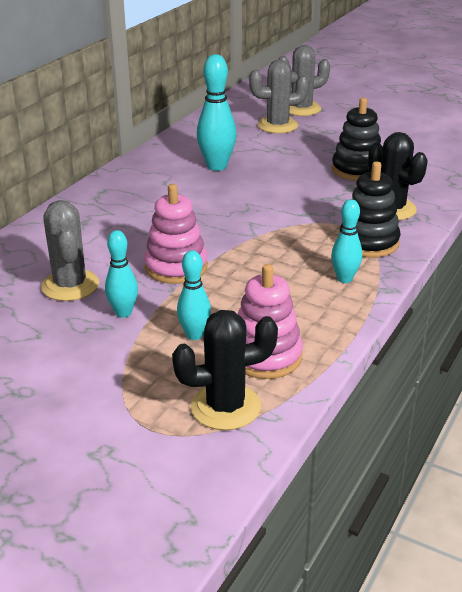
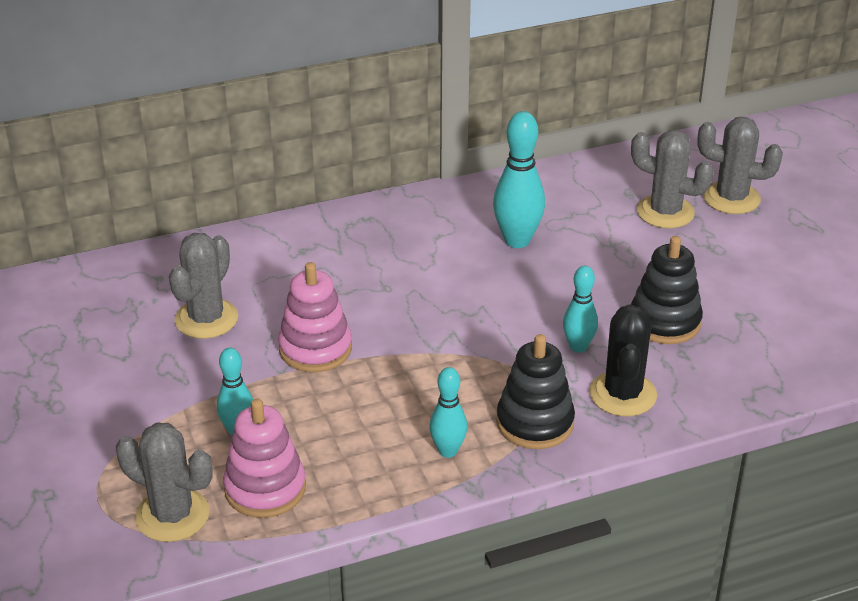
camera: 40 degrees right, 5 degrees up
(123, 313) = (212, 373): turquoise bowling pin -> turquoise bowling pin (578, 347)
(225, 407) = (172, 515): black cactus -> grey cactus

